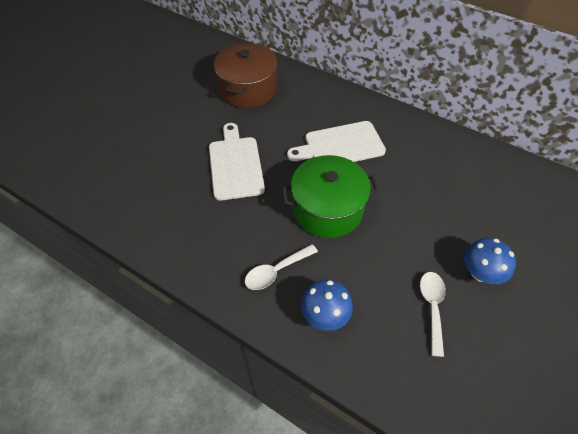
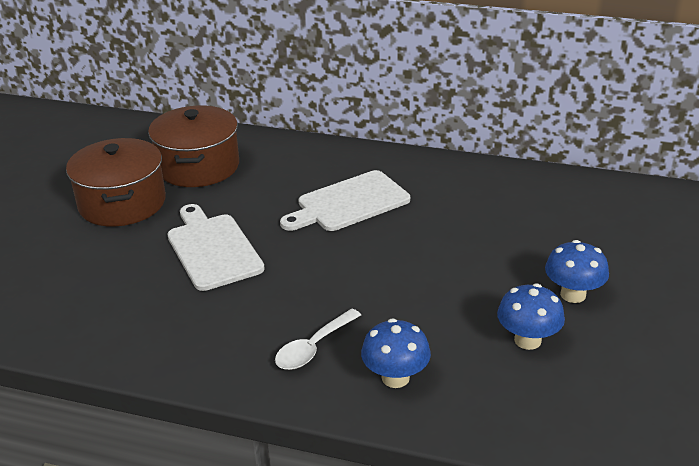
camera: 15 degrees left, 20 degrees down
(189, 110) = (122, 203): none -> brown pot
(327, 209) = (357, 271): green pot -> none
(432, 307) = (527, 340): white spoon -> blue mushroom

